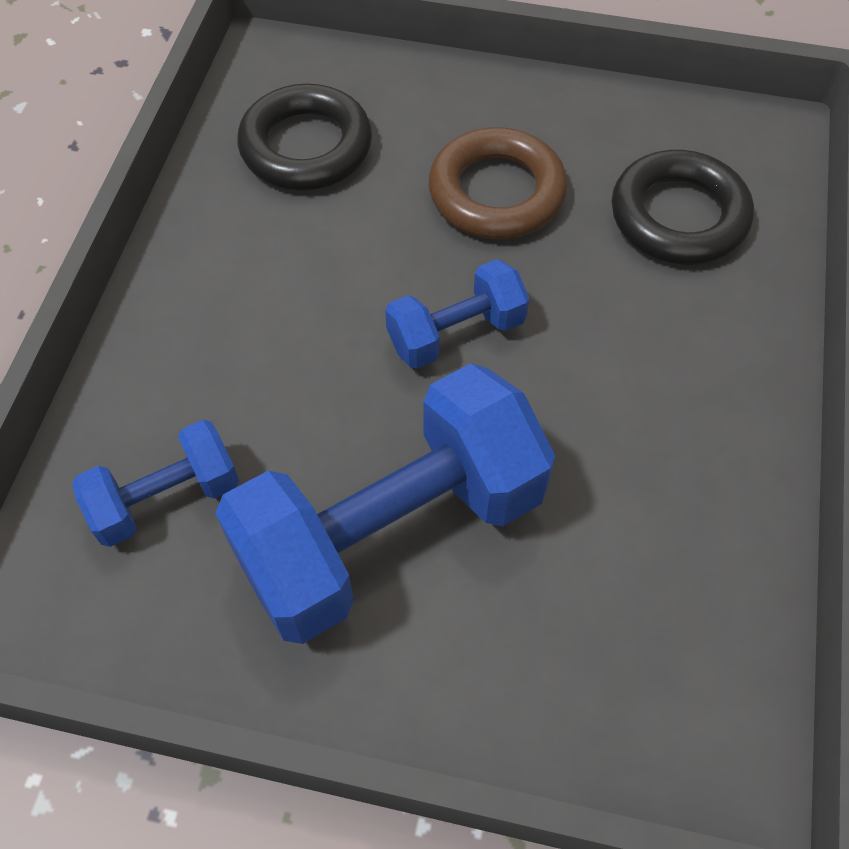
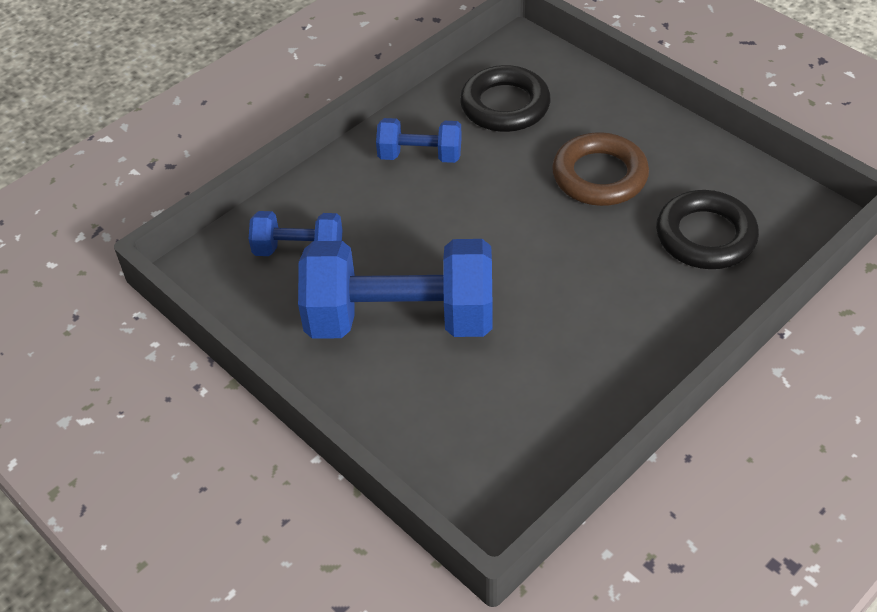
camera: 35 degrees right, 10 degrees down
(456, 333) = (513, 240): blue dumbbell -> blue dumbbell (420, 156)

